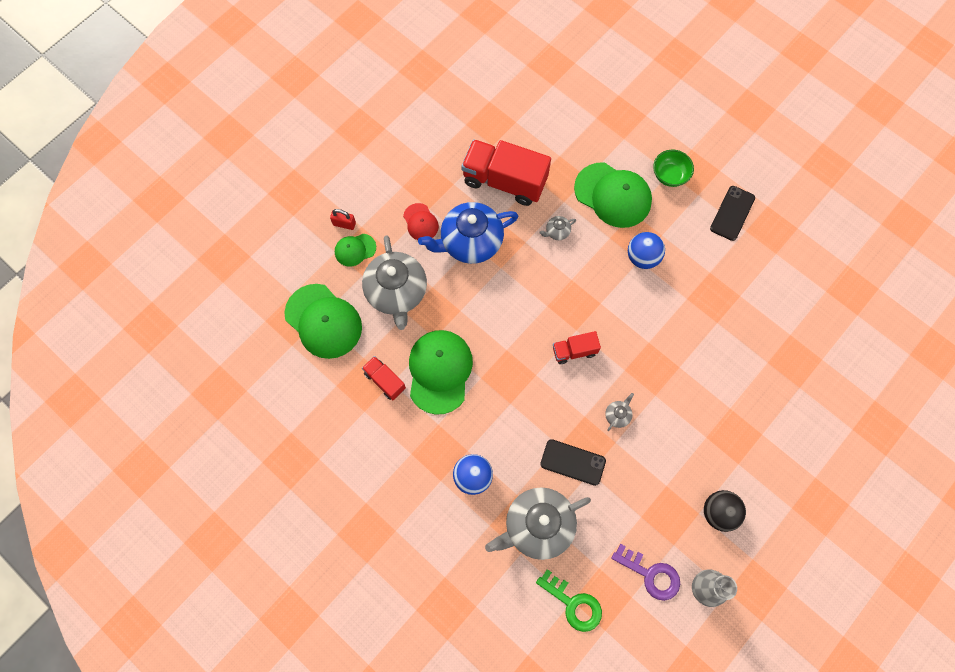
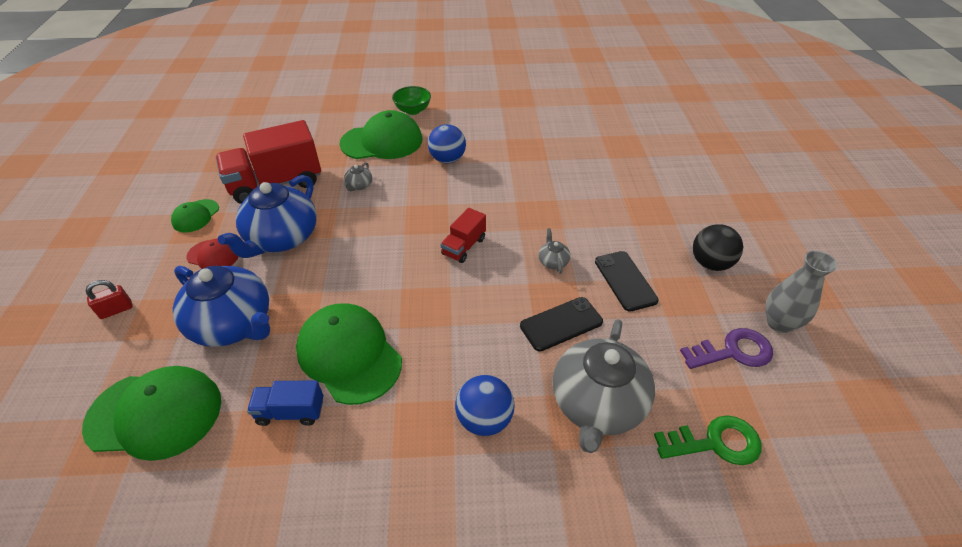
camera: 45 degrees left, 25 degrees down
(355, 250) = (148, 322): green cap -> green cap (196, 216)
(385, 381) = (290, 412): red truck -> blue truck
(396, 292) = (234, 324): grey teapot -> blue teapot
(732, 213) = (480, 104): black phone -> black phone (625, 281)

